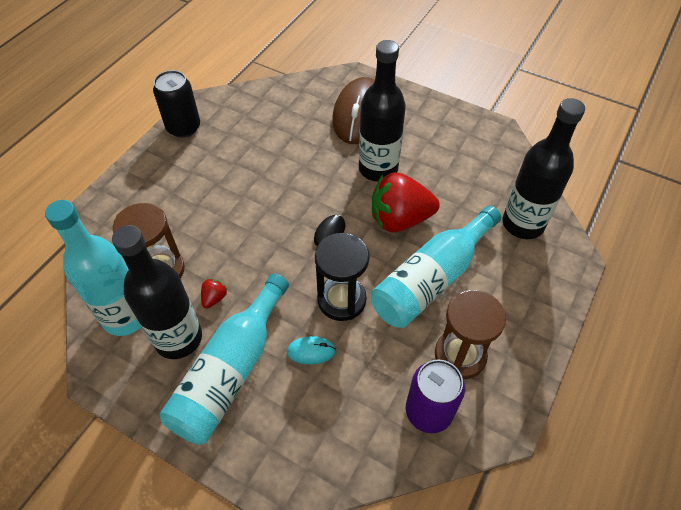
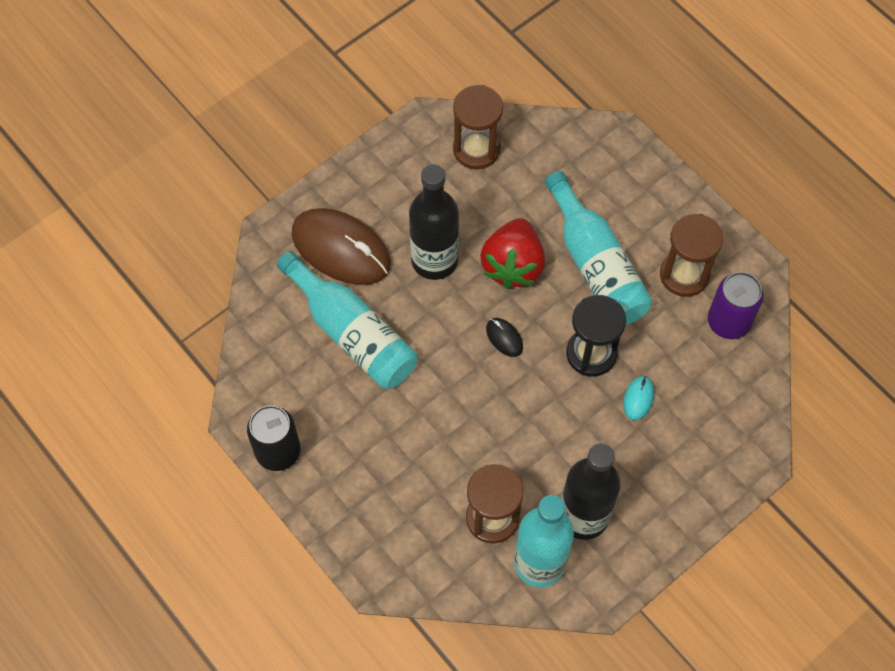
camera: 70 degrees left, 10 degrees up
(214, 298) = (547, 472): red strawberry -> none
(230, 371) = (636, 475): turquoise bottle -> turquoise bottle (352, 333)
(492, 166) = (476, 149): none -> brown hourglass
(523, 224) = (561, 157): black bottle -> none

